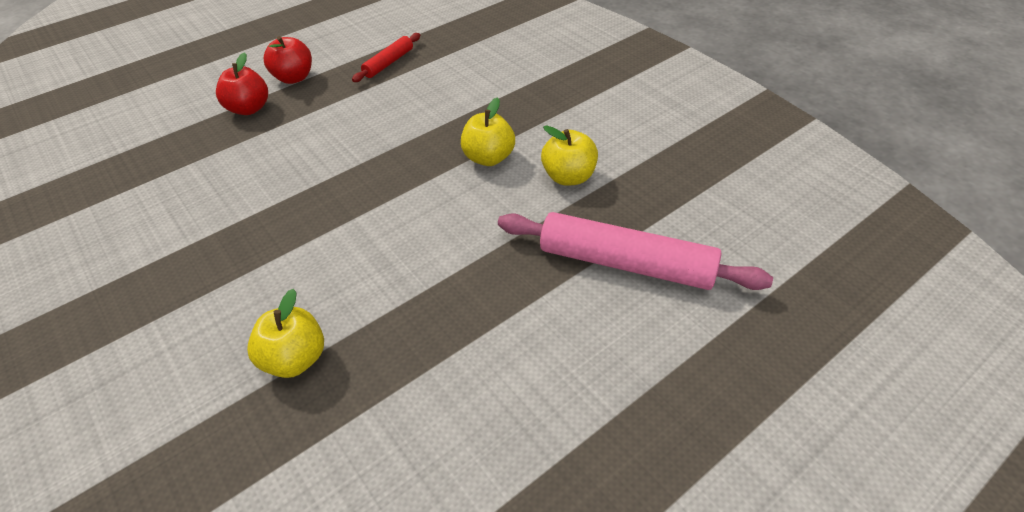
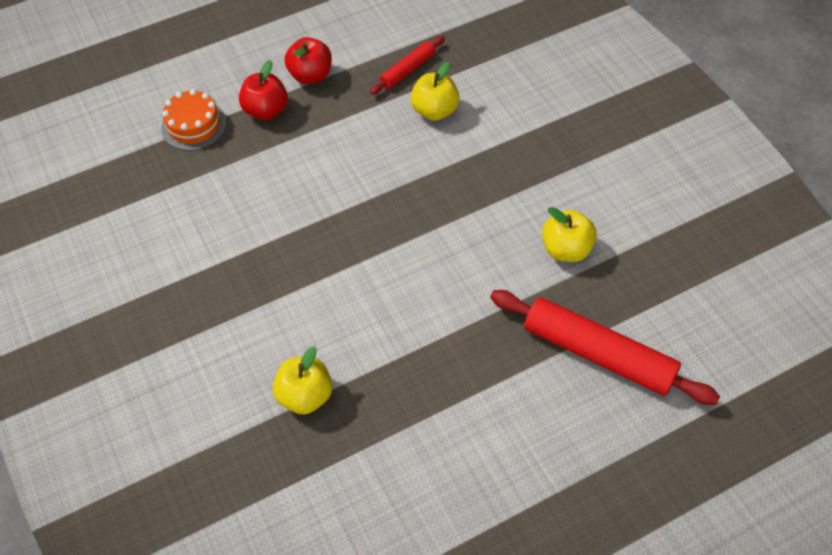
camera: 10 degrees right, 10 degrees up
(173, 129) = (194, 125): none -> orange cake
(489, 158) = (493, 213): yellow apple -> yellow apple (435, 111)
(626, 263) = (598, 354): pink rolling pin -> red rolling pin

